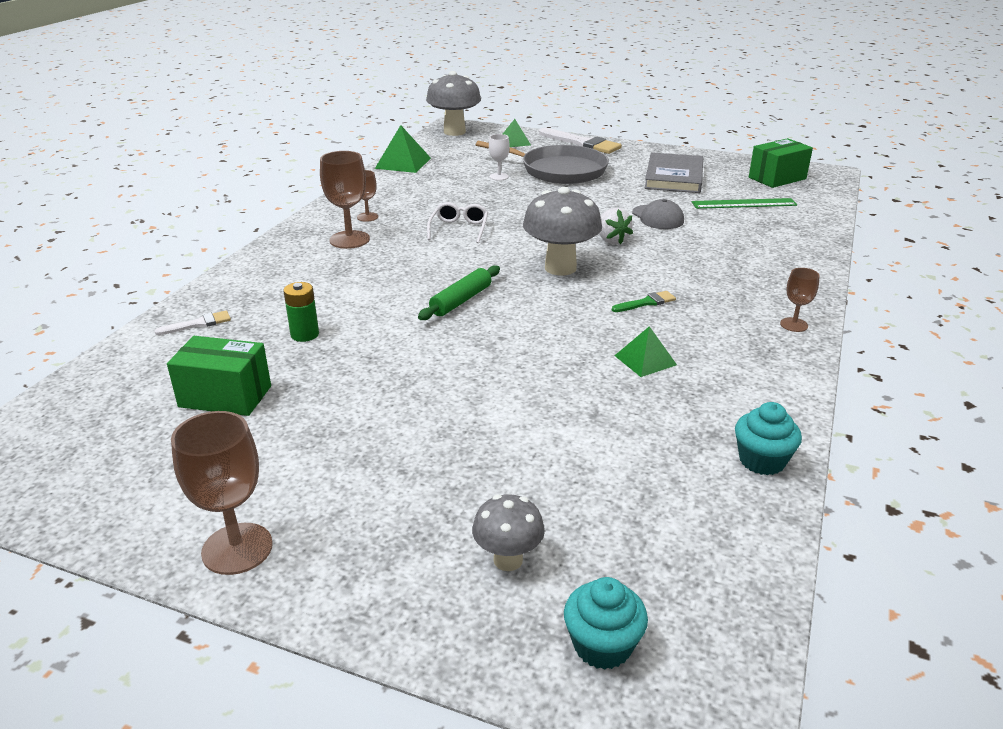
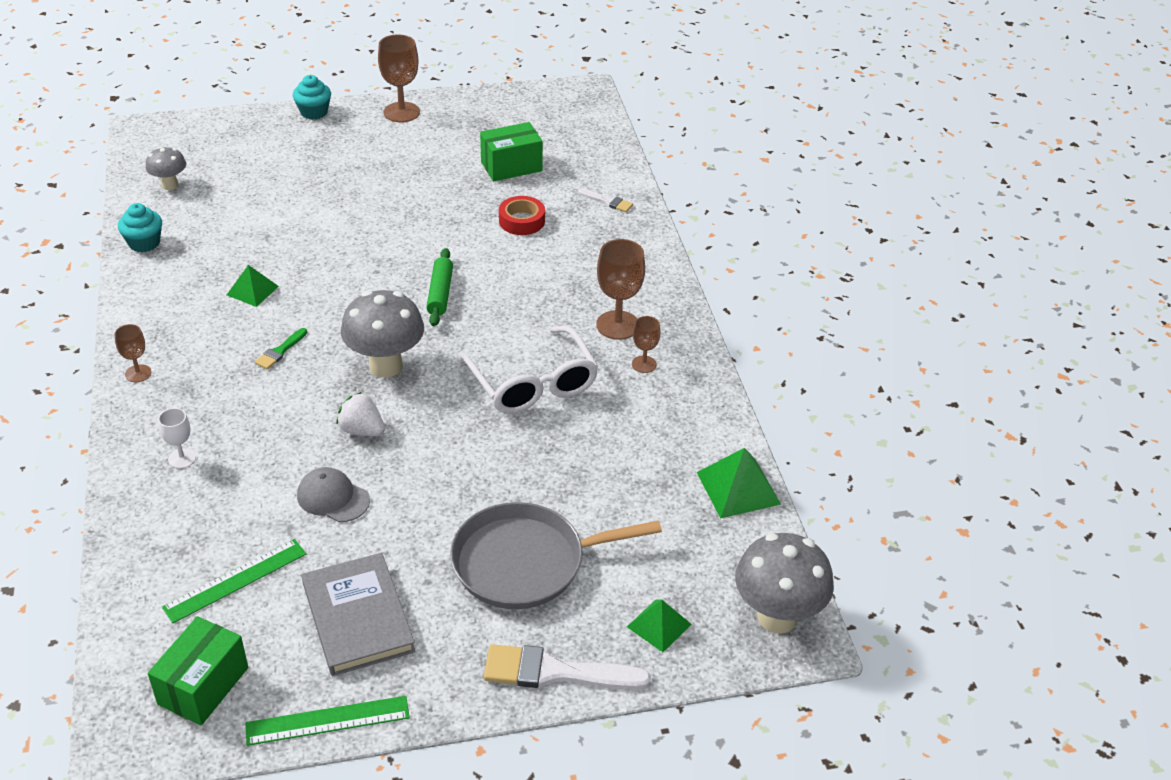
camera: 145 degrees right, 10 degrees up
(198, 324) = (607, 201): white brush -> white brush turned 90 degrees counterclockwise
(305, 334) = (521, 221): green battery -> red tape
(459, 229) = (533, 383): white glasses -> white glasses, size x1.80
(499, 177) = (588, 508): white goblet -> white goblet (182, 458)
(508, 560) = (266, 149): grey mushroom -> grey mushroom (170, 185)
(602, 645) = (202, 136): turquoise cupcake -> turquoise cupcake (314, 112)
(711, 157) = (327, 720): none -> green ruler

